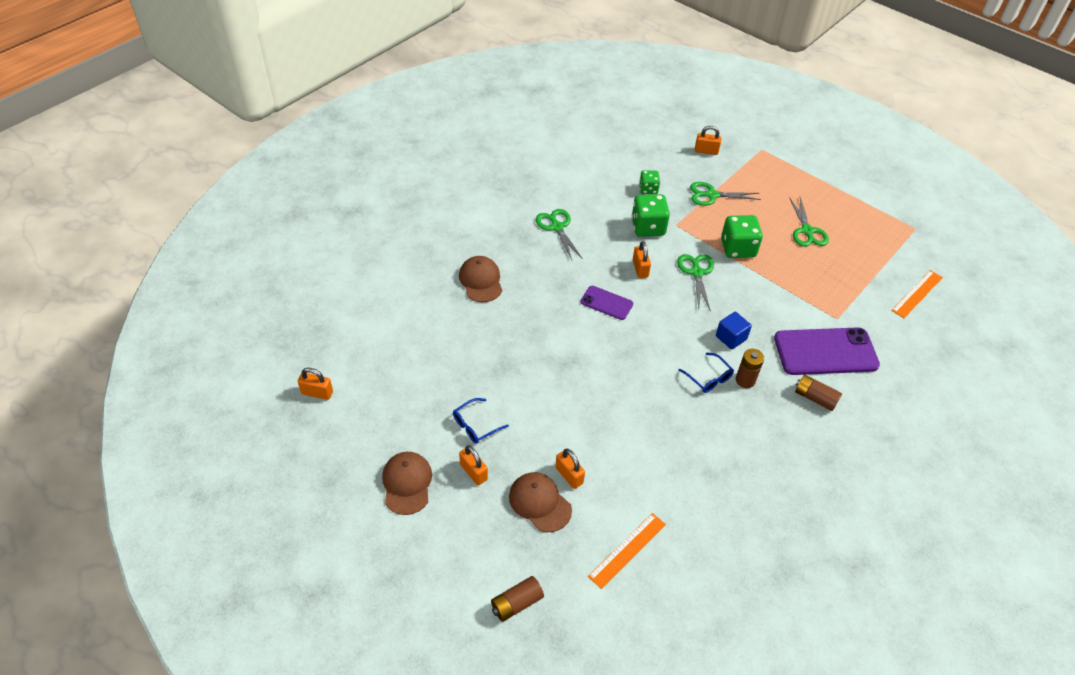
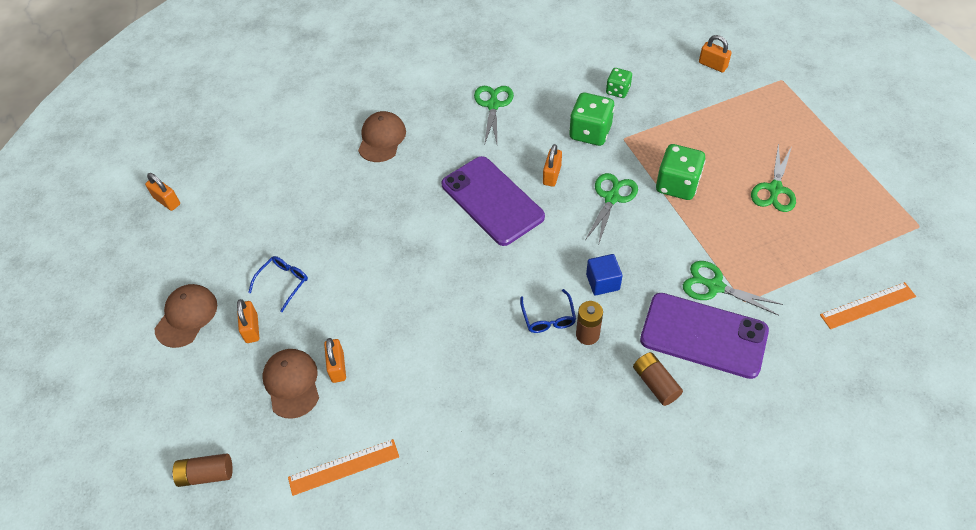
camera: 30 degrees right, 5 degrees up
(475, 425) = (283, 283): blue glasses -> blue glasses turned 135 degrees clockwise
(606, 303) = (492, 200): purple phone -> purple phone, size x1.90
(712, 195) = (686, 116): green scissors -> green scissors (715, 286)

